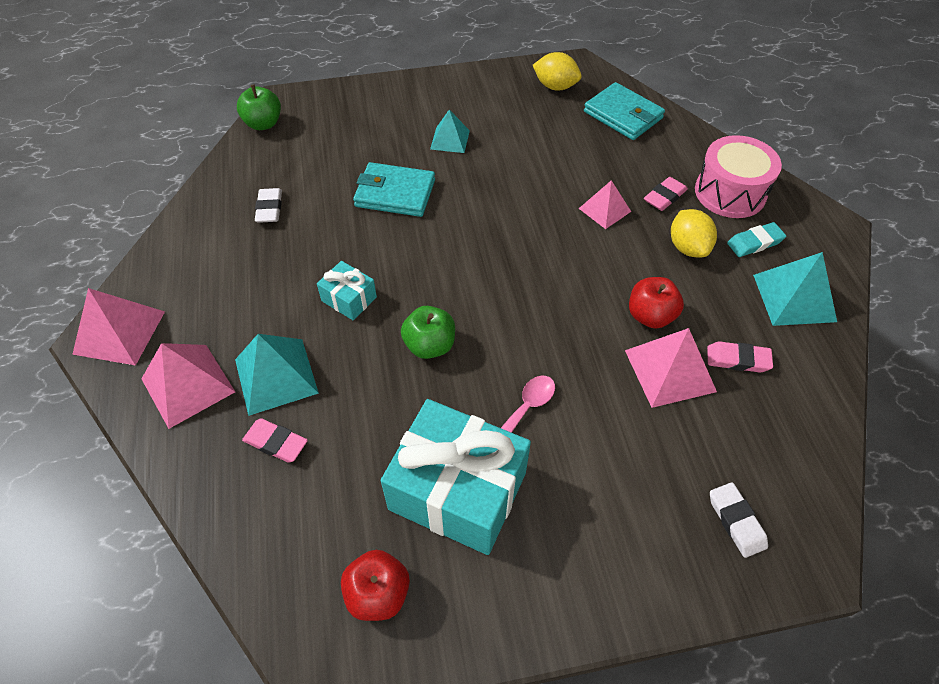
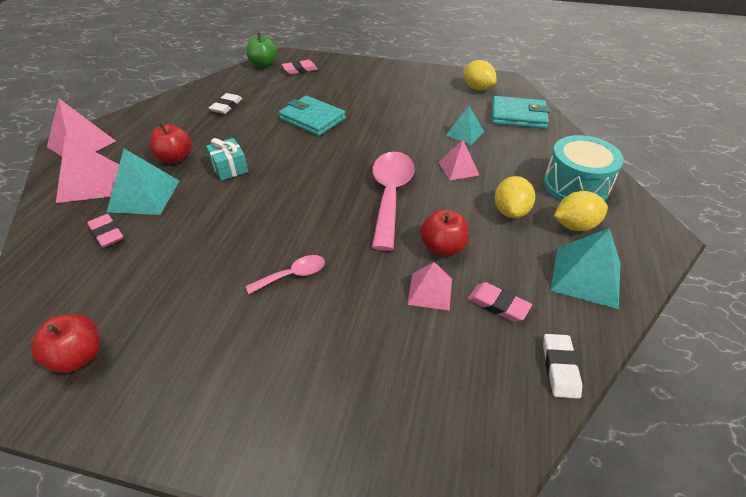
camera: 25 degrees right, 10 degrees down
(269, 309) = (175, 158): none -> red apple
(429, 345) = (258, 211): green apple -> none
(450, 139) = (375, 99): turquoise pyramid -> turquoise pyramid (464, 133)
(458, 490) = (195, 311): turquoise gift -> none
(557, 271) = (390, 195): none -> pink spoon
(623, 115) = (518, 116): turquoise wallet -> turquoise wallet turned 60 degrees counterclockwise
(664, 197) = (515, 173): pink eraser -> pink eraser (300, 70)
(670, 370) = (430, 291): pink pyramid -> pink pyramid, size x0.64
(730, 192) = (576, 186): pink drum -> turquoise drum
(736, 521) = (402, 433): white eraser -> white eraser (560, 368)
(754, 243) = (575, 226): turquoise eraser -> yellow lemon

